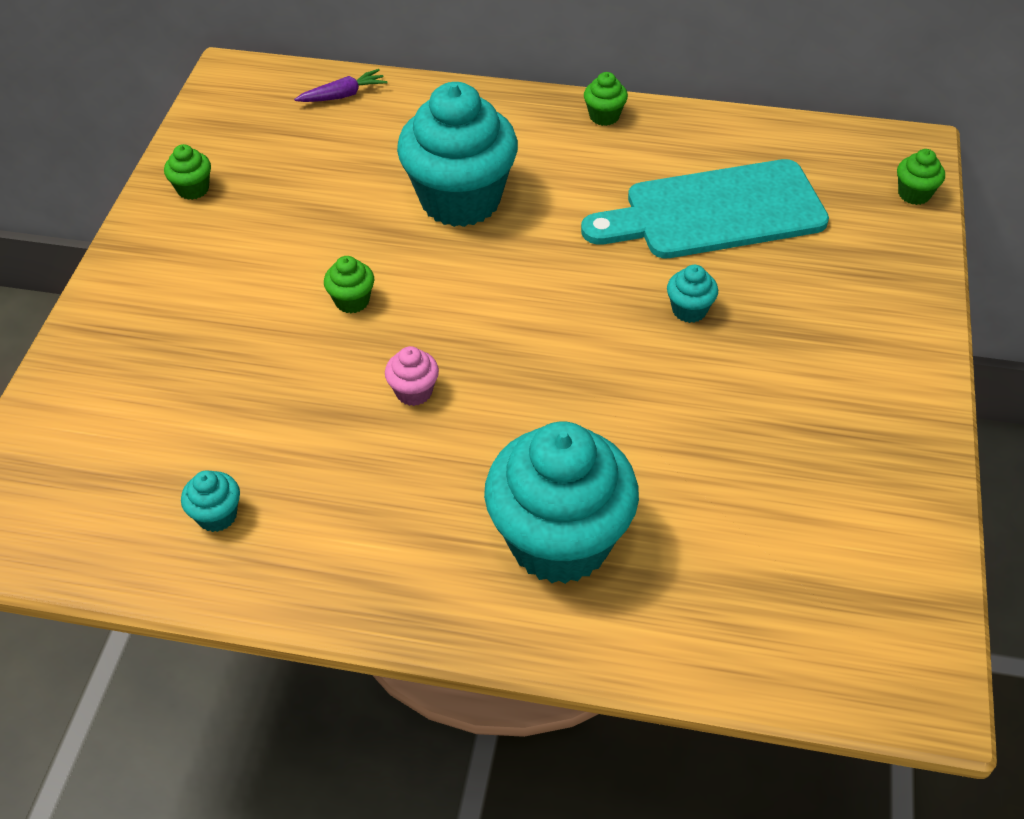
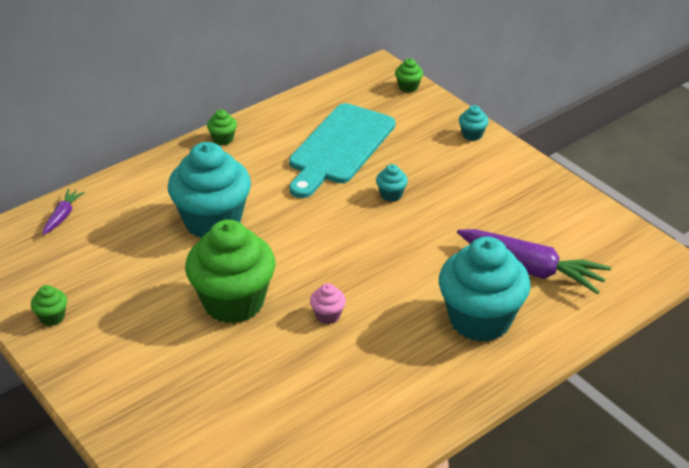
camera: 50 degrees left, 10 degrees down
(217, 515) = (324, 436): turquoise cupcake -> turquoise cupcake (472, 135)
(352, 301) = (233, 302): green cupcake -> green cupcake, size x2.50
(717, 536) = (531, 269): none -> purple carrot

